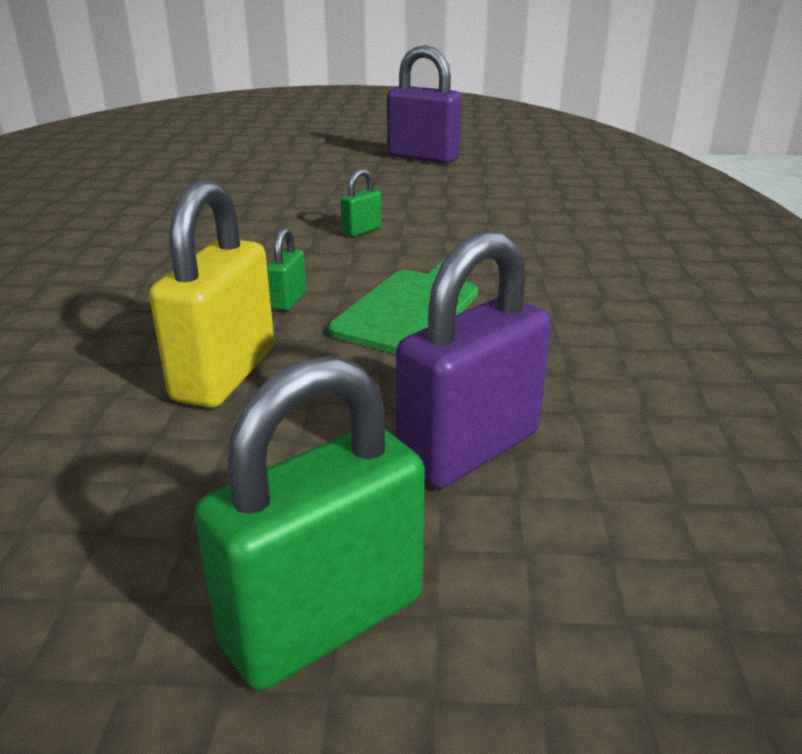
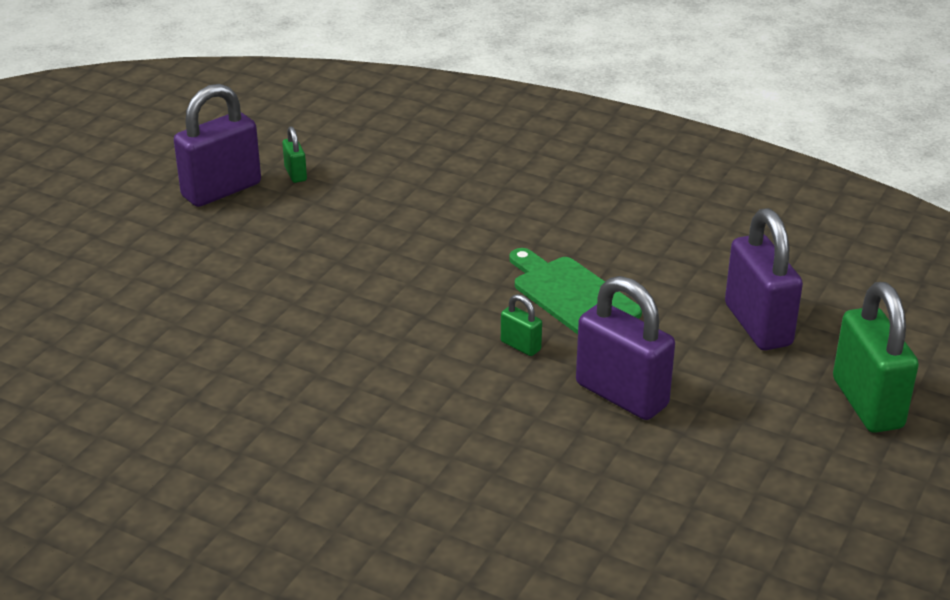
camera: 65 degrees left, 5 degrees up
(225, 375) = (621, 395): yellow padlock -> purple padlock
(362, 230) = (400, 278): green padlock -> green padlock (295, 174)

